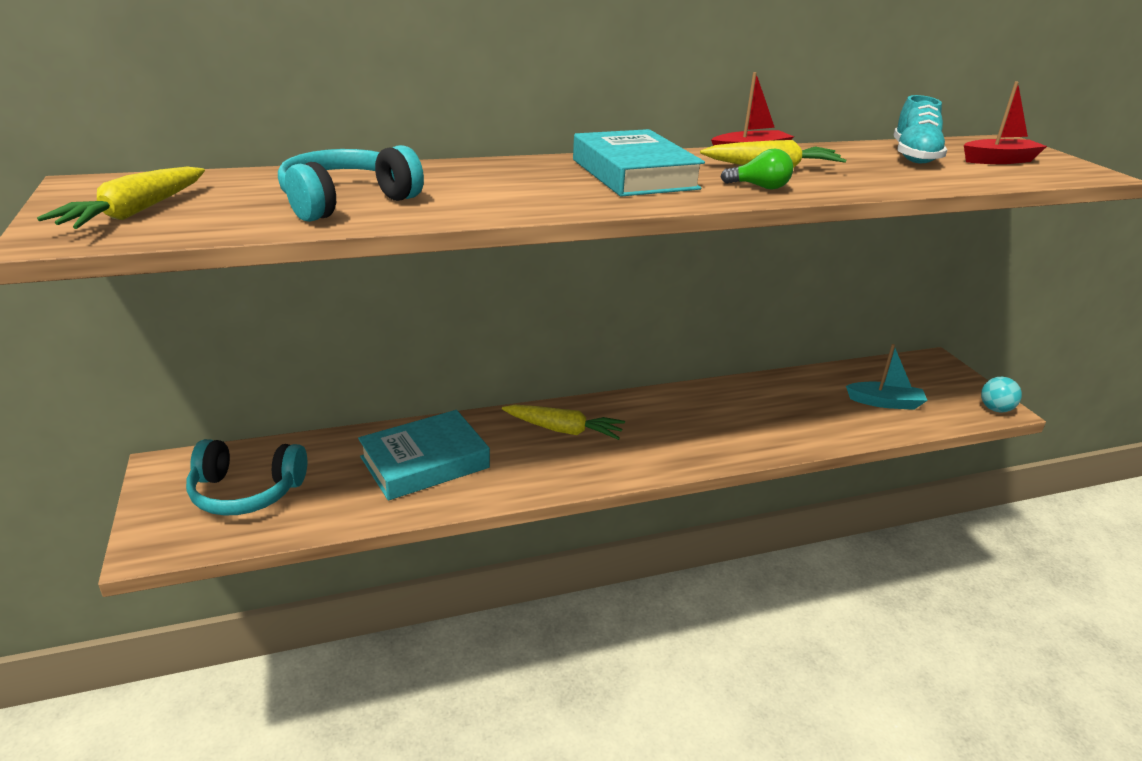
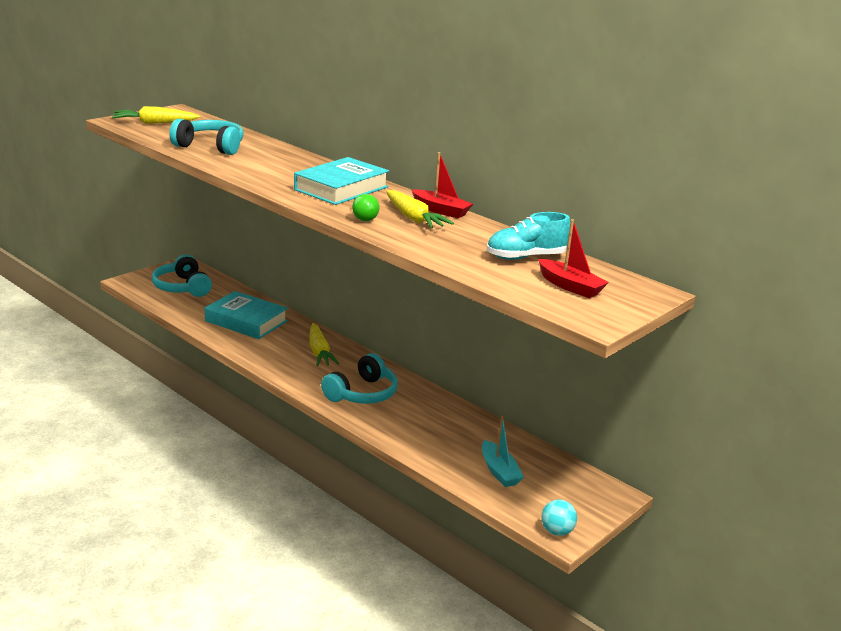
camera: 60 degrees right, 5 degrees down
(689, 432) = (362, 394): none -> turquoise headphones

